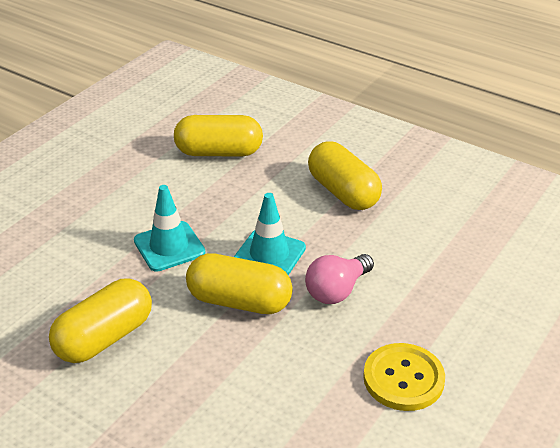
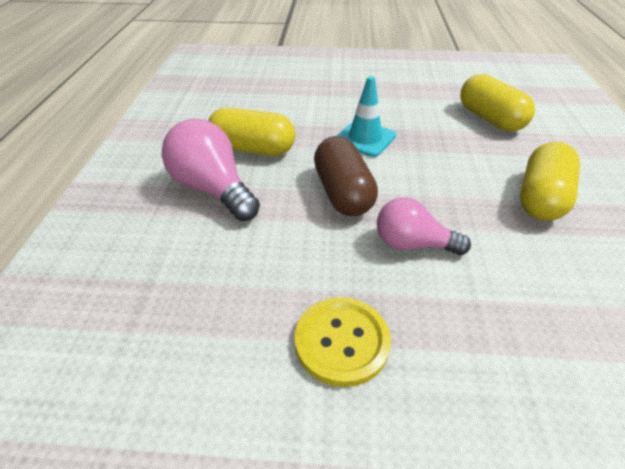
camera: 60 degrees right, 5 degrees up
(149, 395) = (213, 189): none -> pink light bulb
(239, 301) = (343, 193): yellow capsule -> brown capsule
(269, 255) = (411, 187): turquoise traffic cone -> none

